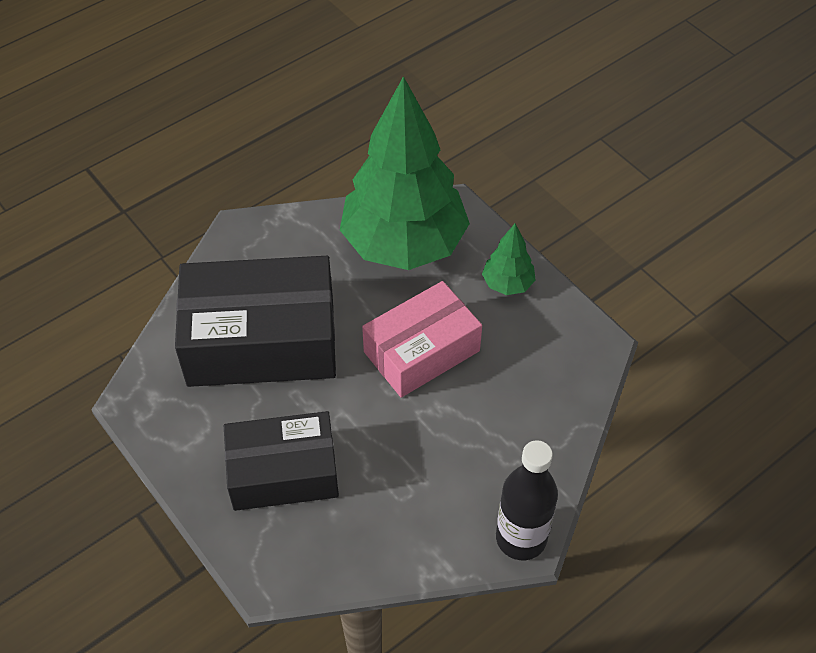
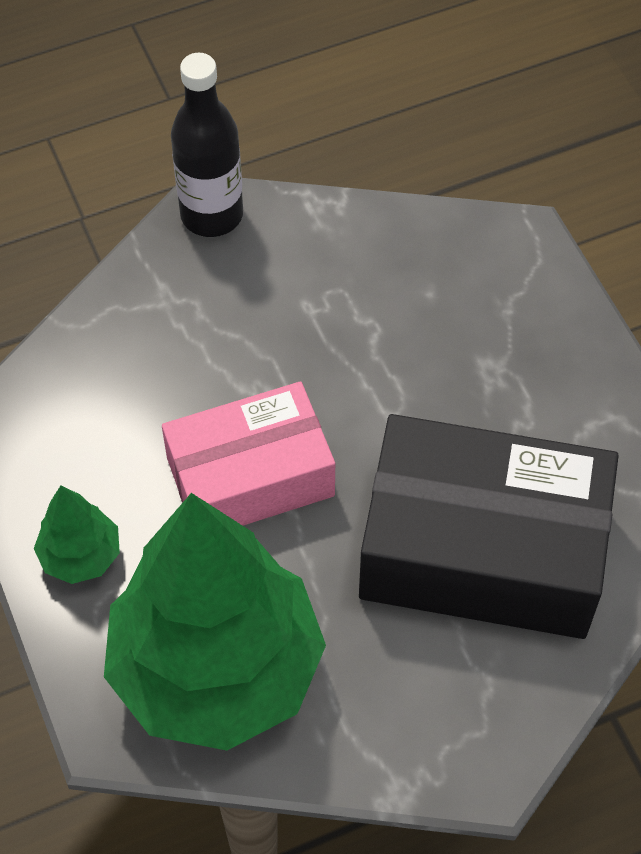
camera: 165 degrees left, 5 degrees up
(283, 472) = (483, 354): black box -> none

